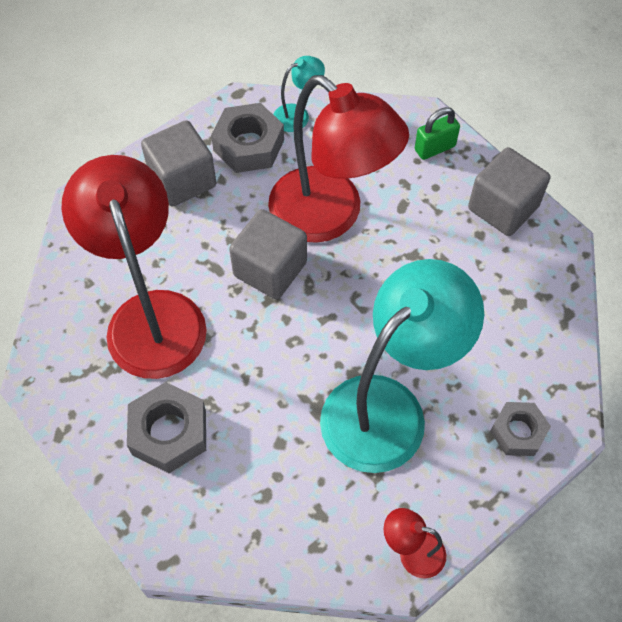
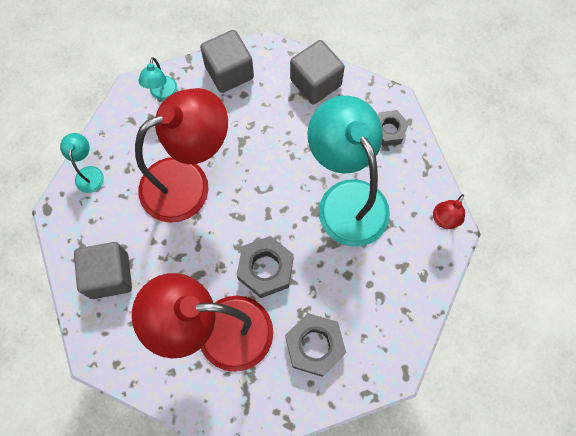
camera: 70 degrees left, 10 degrees up
(249, 145) = (100, 217): grey nut -> grey nut (266, 269)
(270, 269) = (214, 237): grey cube -> grey cube (315, 83)
(435, 148) = (162, 94): green padlock -> turquoise lamp

